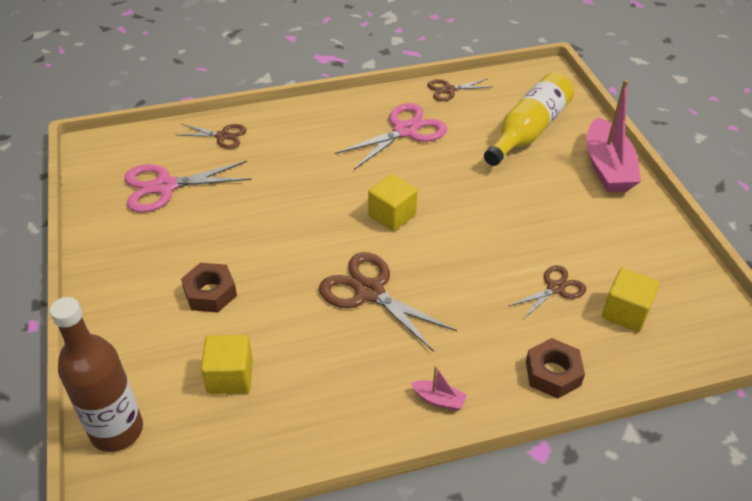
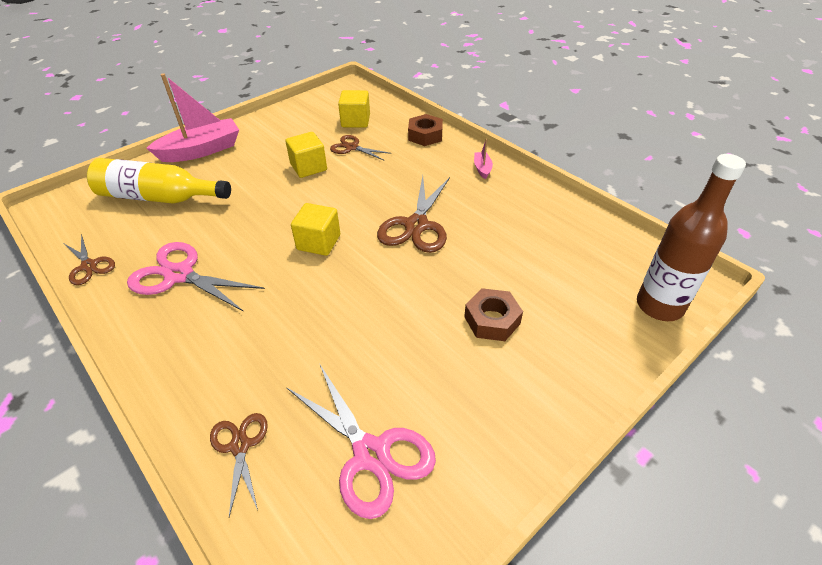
camera: 115 degrees left, 0 degrees up
(230, 377) = (556, 266): yellow cube -> yellow cube (308, 167)

